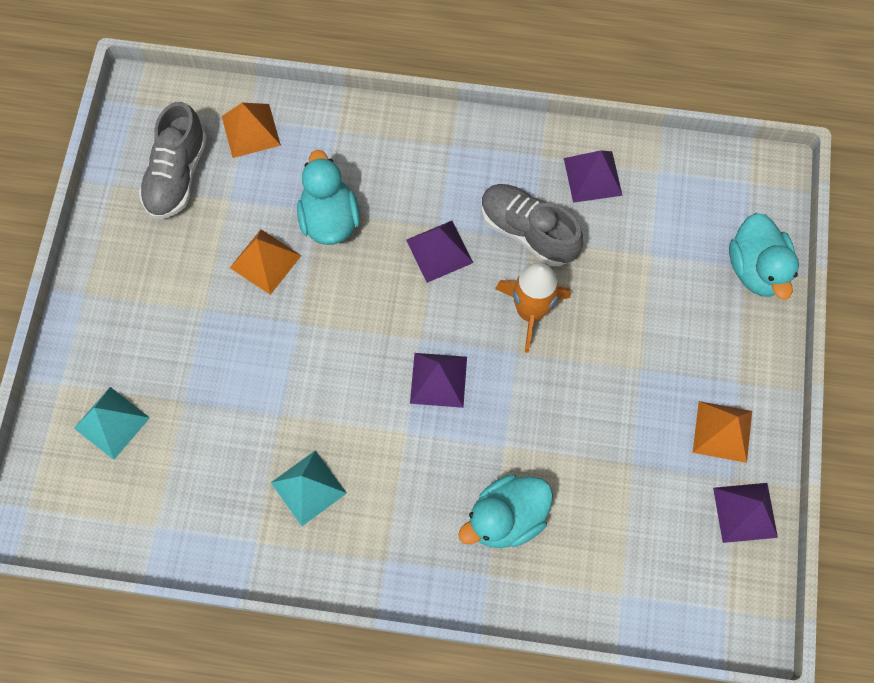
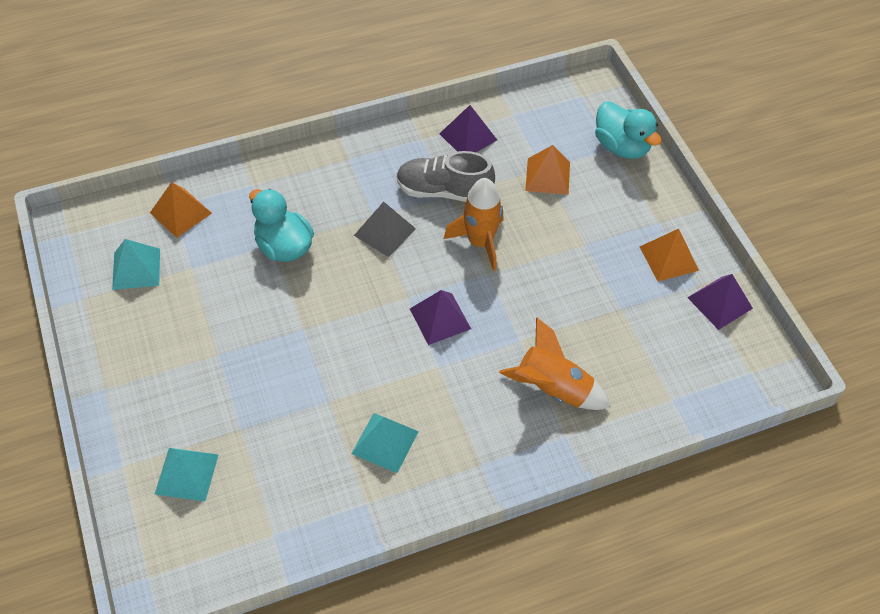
camera: 30 degrees left, 15 degrees down
(177, 175) = (136, 269): grey shoe -> turquoise pyramid
(265, 261) = (249, 298): orange pyramid -> orange pyramid (548, 176)
(439, 251) = (384, 232): purple pyramid -> grey pyramid
(506, 518) = (553, 388): turquoise duck -> orange rocket

